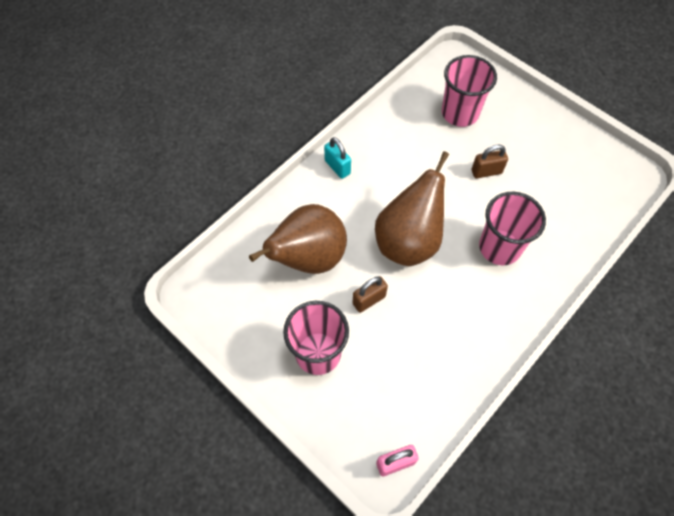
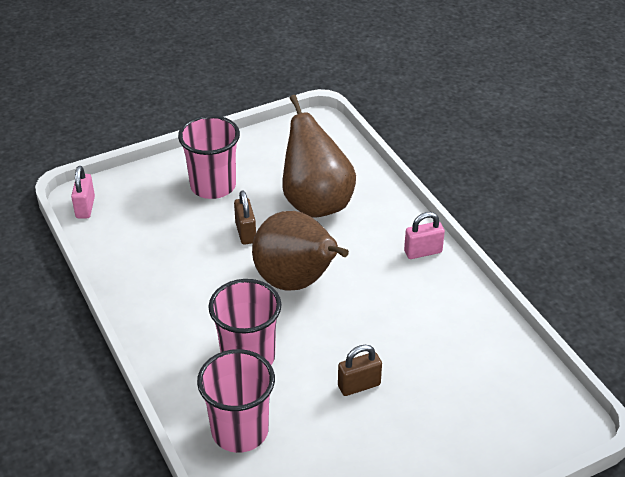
camera: 110 degrees right, 20 degrees down
(337, 167) = (423, 252): turquoise padlock -> pink padlock
(460, 113) = (466, 393): pink cup -> pink cup (240, 431)
(486, 172) = (359, 385): brown padlock -> brown padlock turned 60 degrees clockwise

